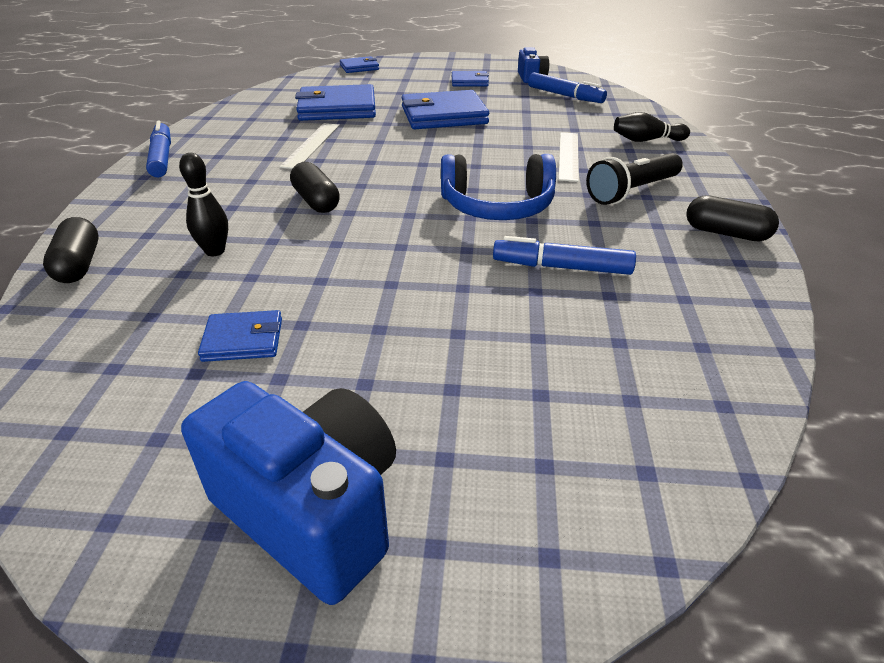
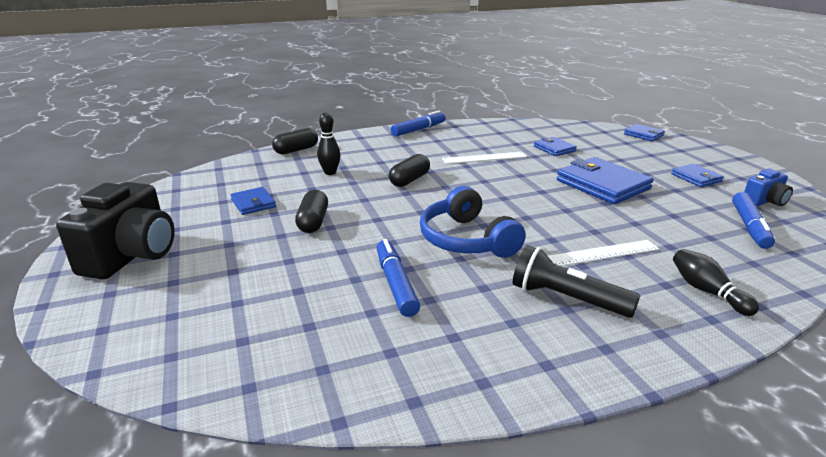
camera: 65 degrees right, 10 degrees down
(312, 512) = (132, 255): blue camera -> black camera
(337, 108) = (554, 149): blue wallet -> blue wallet, size x0.53
(726, 233) = (536, 368): black capsule -> black capsule (313, 222)

